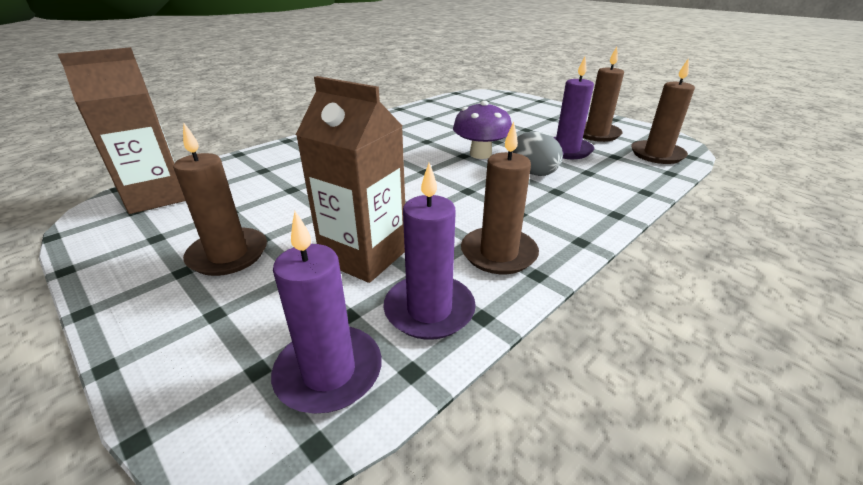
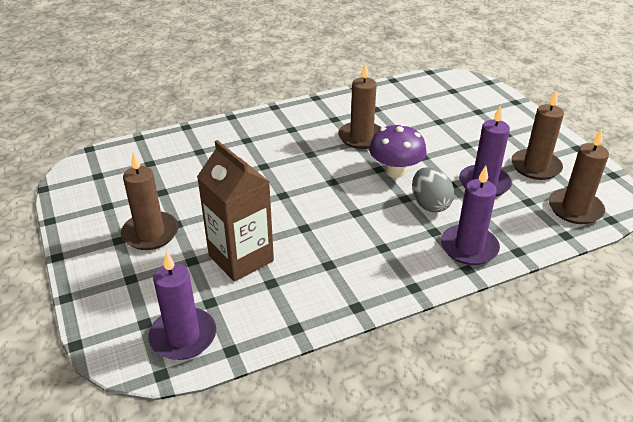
camera: 20 degrees right, 5 degrees up
(156, 197) = (114, 165): brown carton -> none
(429, 310) = (263, 313): purple candle -> purple candle (469, 247)
(498, 253) = (340, 281): brown candle -> brown candle (361, 137)

